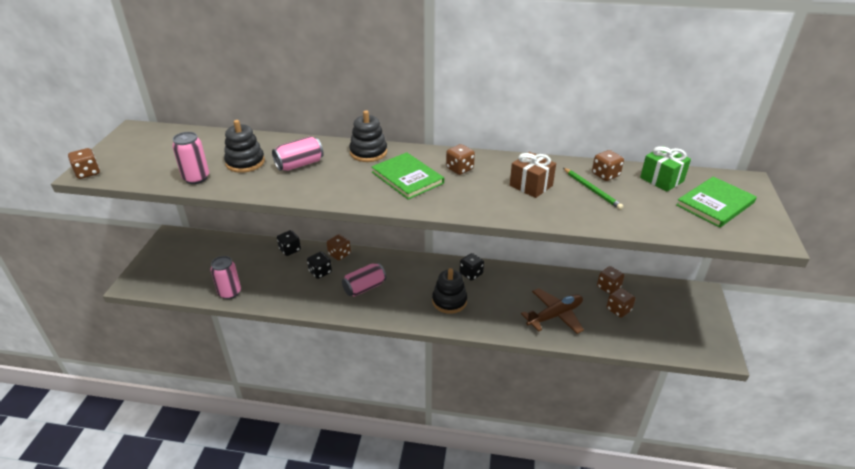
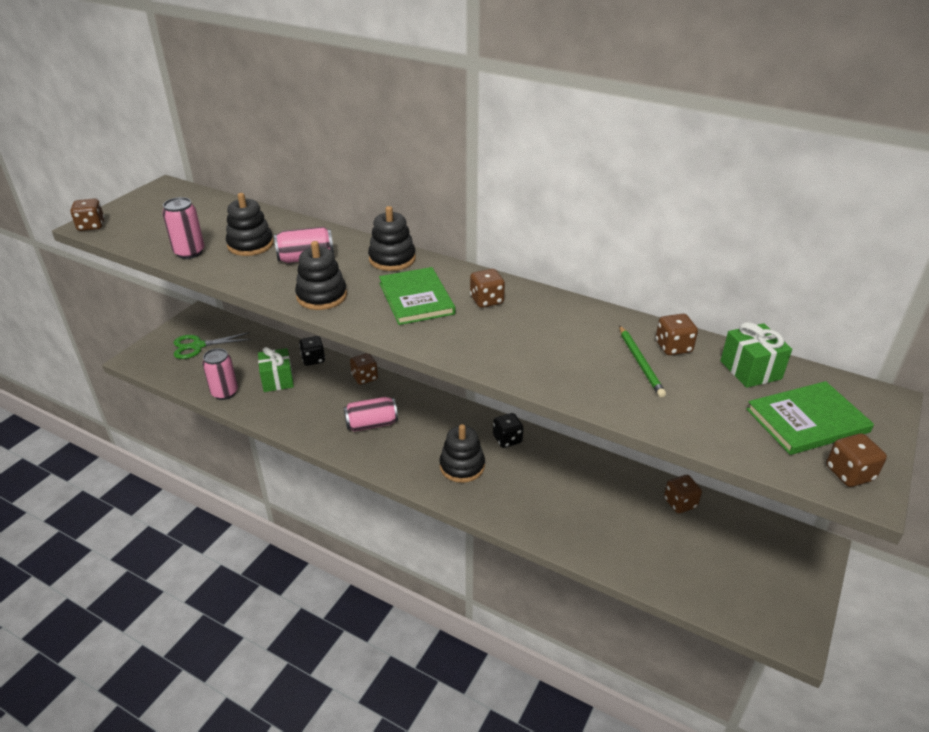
camera: 20 degrees right, 0 degrees up
(184, 261) = (198, 346): none -> green scissors
(269, 272) = (277, 380): none -> green gift
(320, 272) = (332, 393): black dice -> none
(333, 190) = (322, 296): none -> black stacking toy
(531, 185) = (562, 340): brown gift -> none
(555, 315) = (586, 520): brown plane -> none
(618, 310) = (677, 536): brown dice -> brown dice (849, 473)

